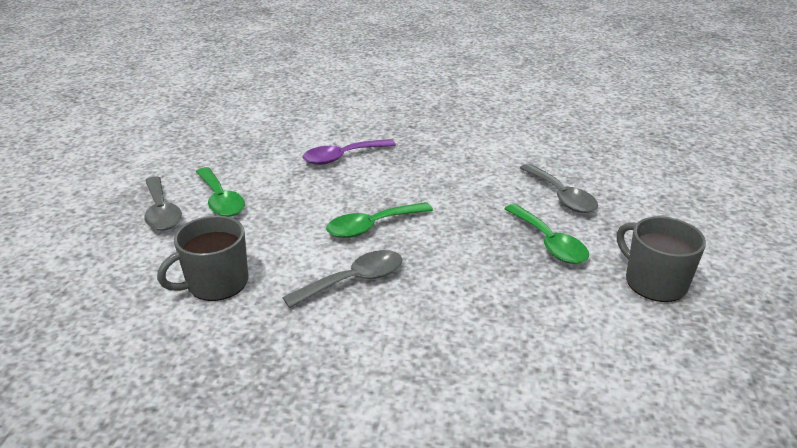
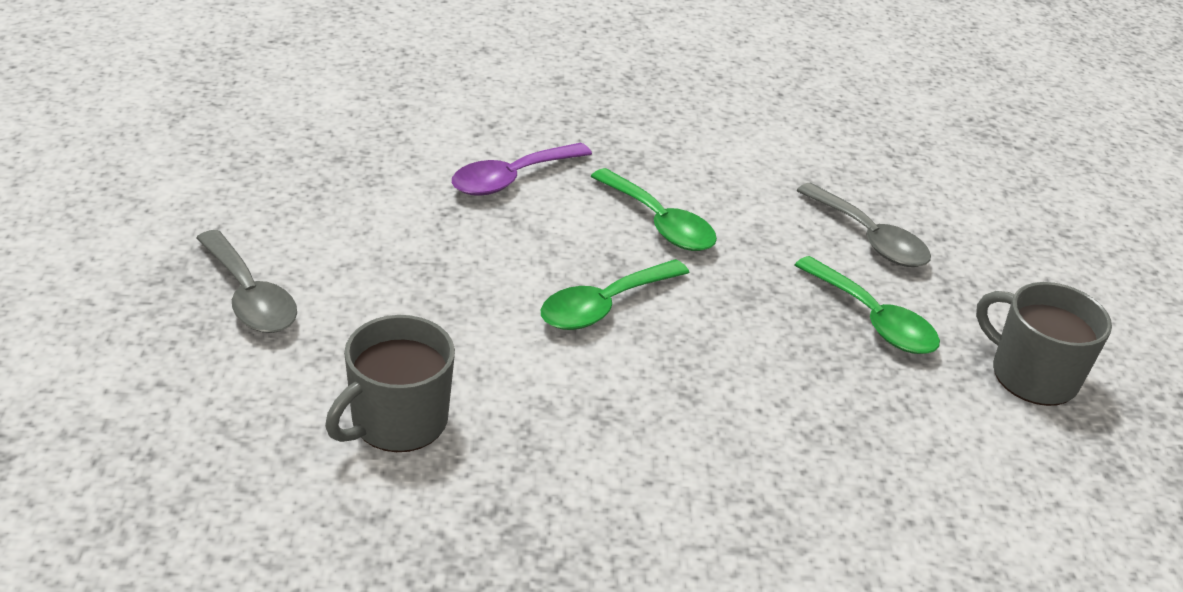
camera: 15 degrees left, 5 degrees up
(221, 200) = (341, 269): green spoon -> green spoon (659, 223)
(354, 280) = (609, 402): grey spoon -> none

